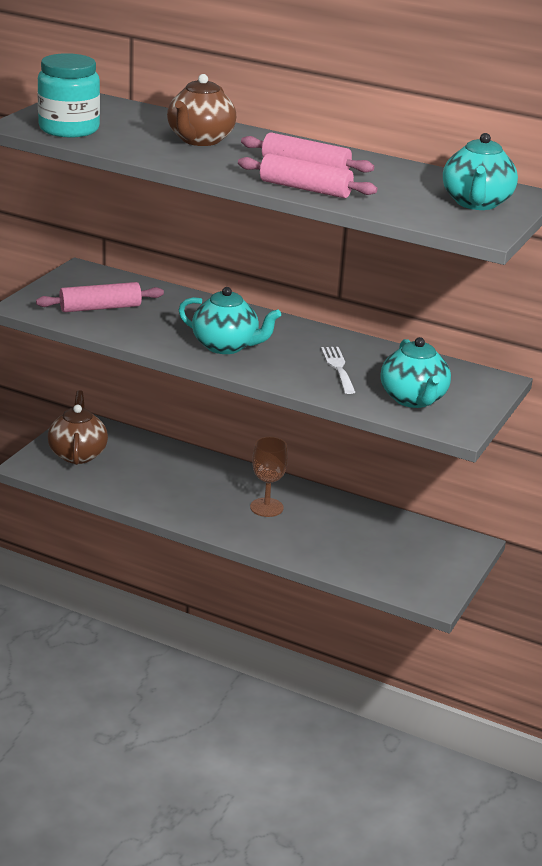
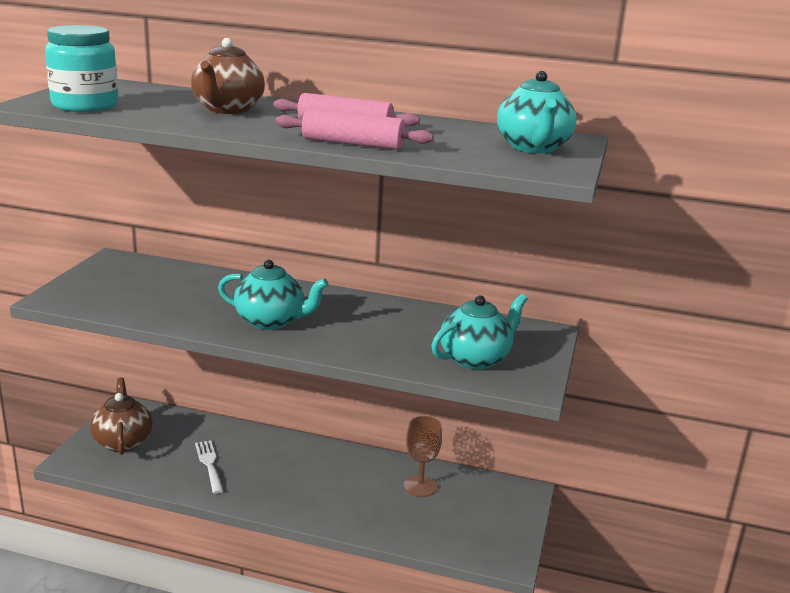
camera: 10 degrees left, 5 degrees down
(100, 308) = (134, 293): pink rolling pin -> none
(266, 507) = (320, 477): brown goblet -> brown goblet (420, 486)
(338, 368) = (390, 333): white fork -> white fork (209, 464)
(413, 399) = (475, 359): turquoise teapot -> turquoise teapot turned 105 degrees counterclockwise

